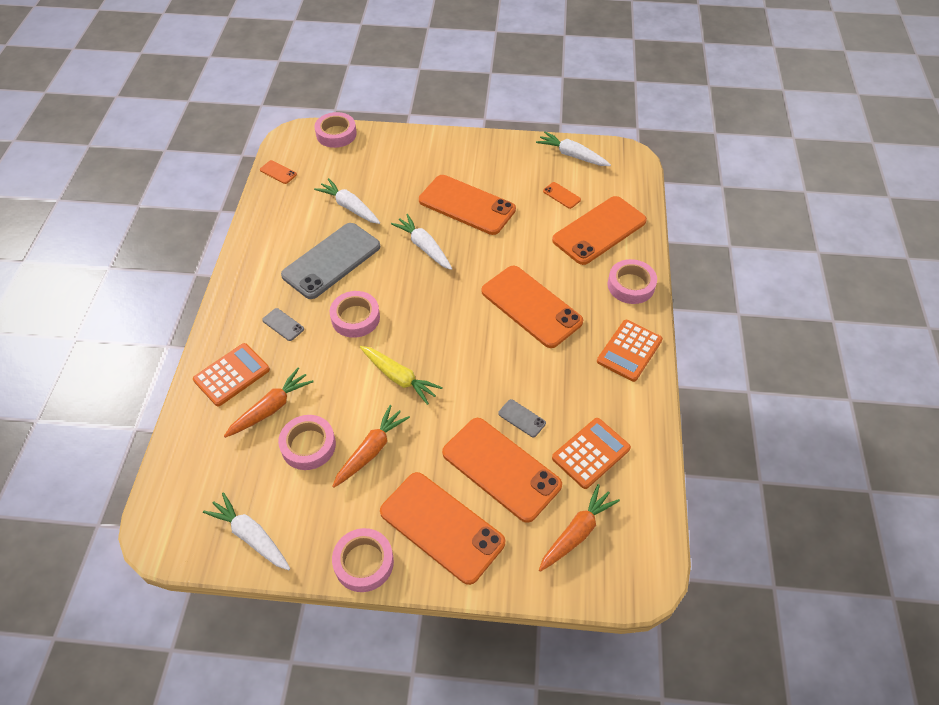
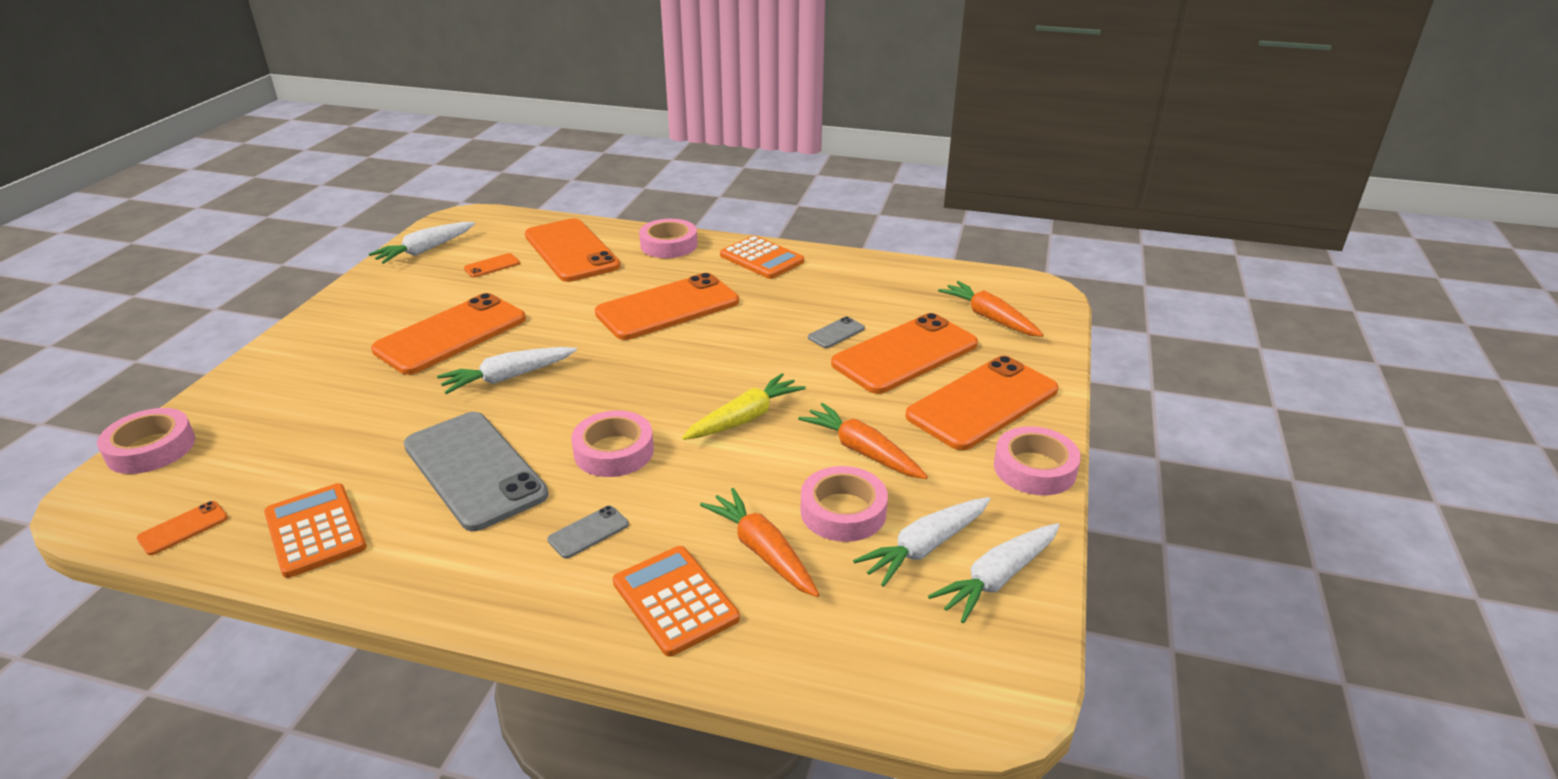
camera: 80 degrees left, 20 degrees down
(349, 207) = (361, 443): white carrot -> white carrot (925, 547)
(591, 453) = (892, 297): orange calculator -> orange calculator (315, 530)

